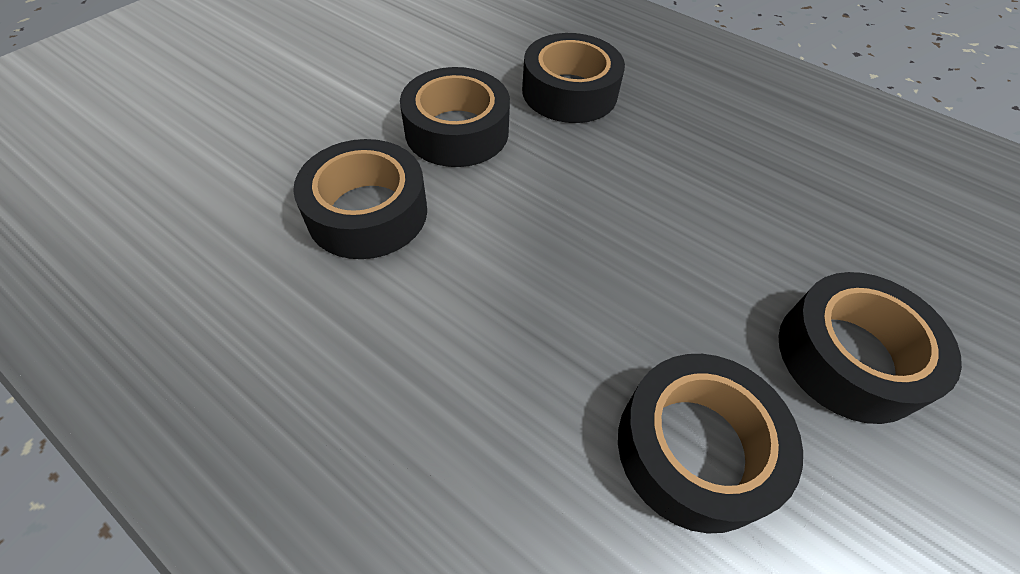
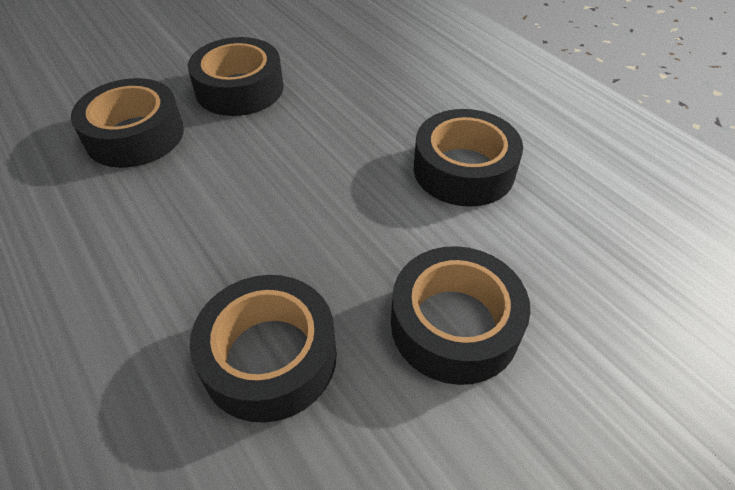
camera: 20 degrees right, 5 degrees down
(569, 92) = (352, 73): black tape -> black tape (463, 169)

